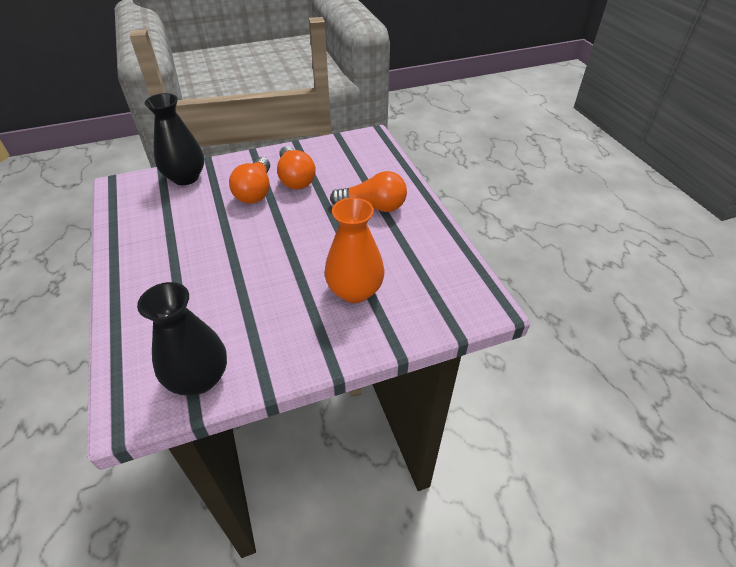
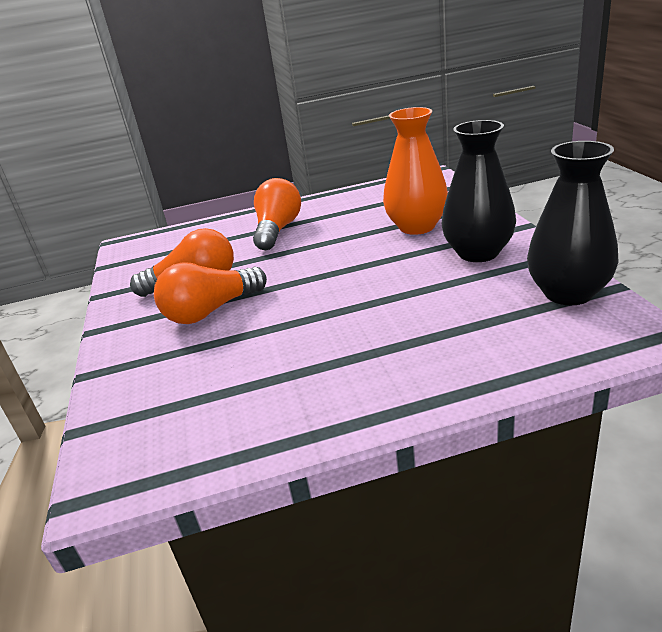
camera: 80 degrees left, 15 degrees down
(185, 177) = (131, 389): black vase -> black vase (478, 253)
(255, 192) = (211, 311): orange light bulb -> orange light bulb turned 135 degrees clockwise

